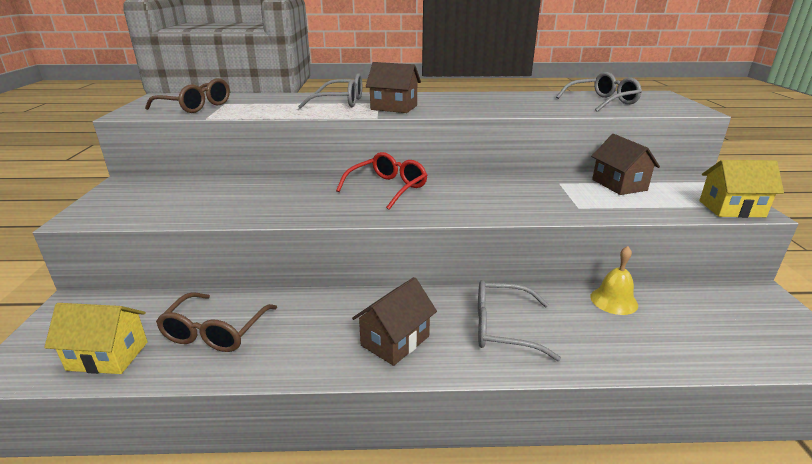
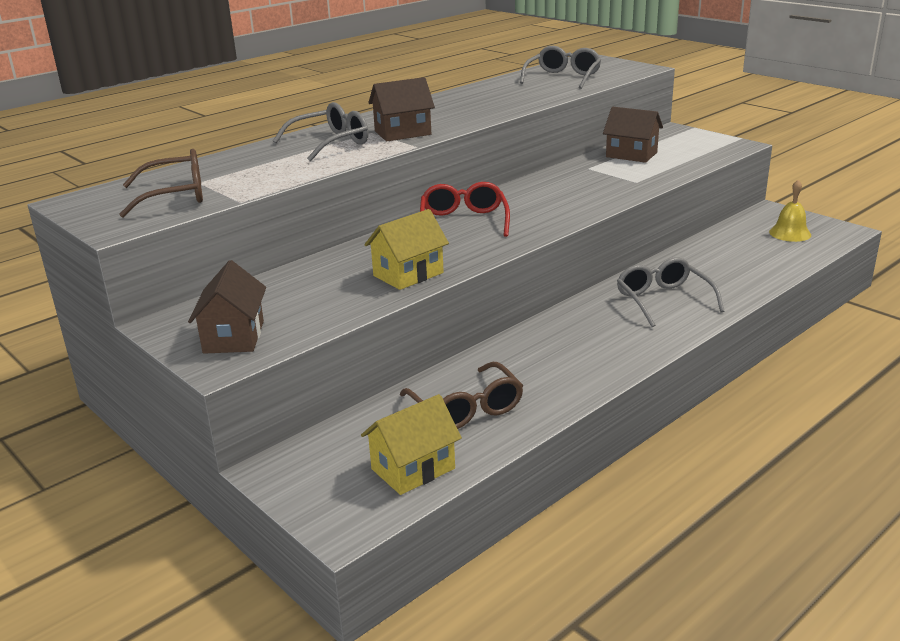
camera: 40 degrees left, 0 degrees up
(395, 341) = (610, 343): brown house -> brown house (234, 337)
(503, 328) = (663, 301): grey glasses -> grey glasses turned 105 degrees clockwise
(613, 300) = (700, 252): yellow bell -> yellow bell (790, 233)
(731, 209) = (726, 148): yellow house -> yellow house (408, 274)

